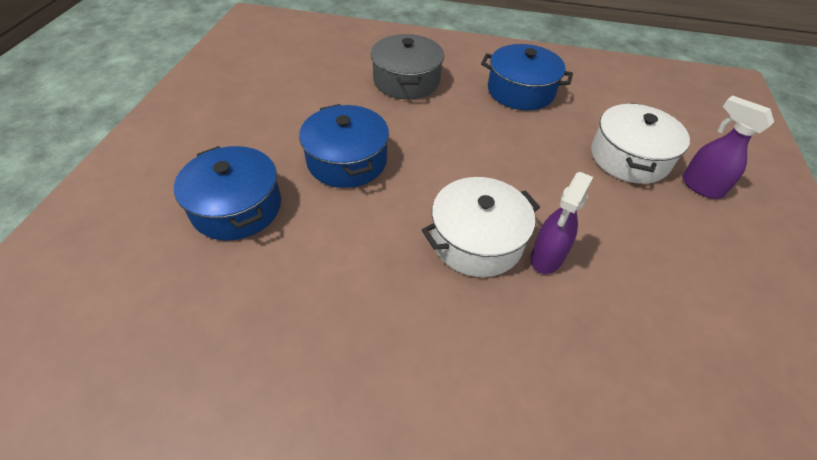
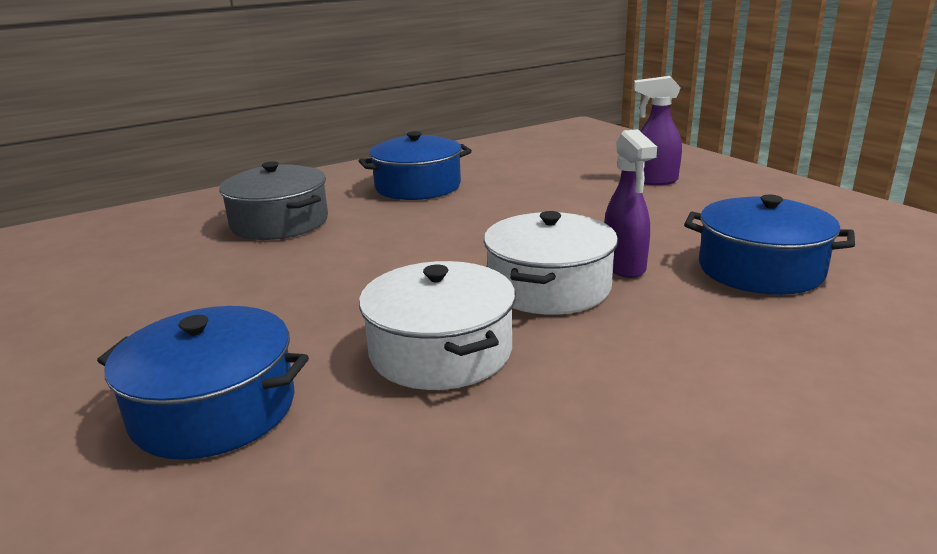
camera: 40 degrees left, 25 degrees down
(347, 160) = (308, 302): blue pot -> blue pot (760, 269)
(629, 157) = (578, 187): white pot -> white pot (440, 351)

